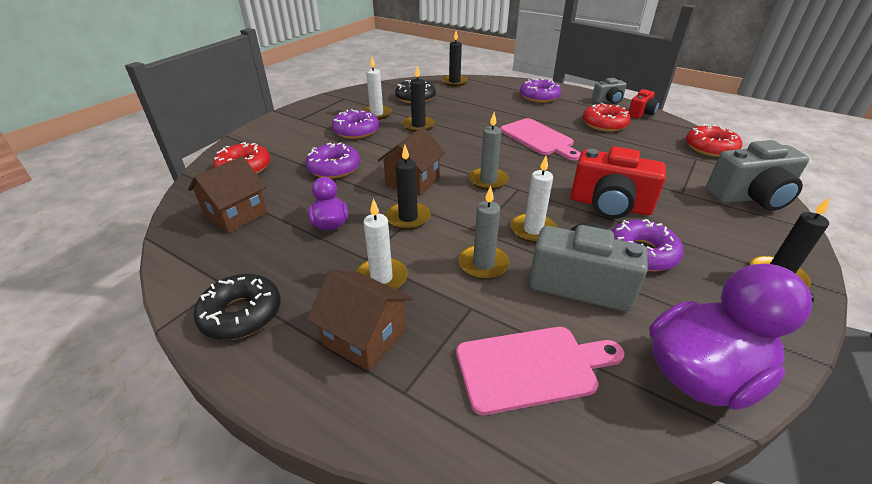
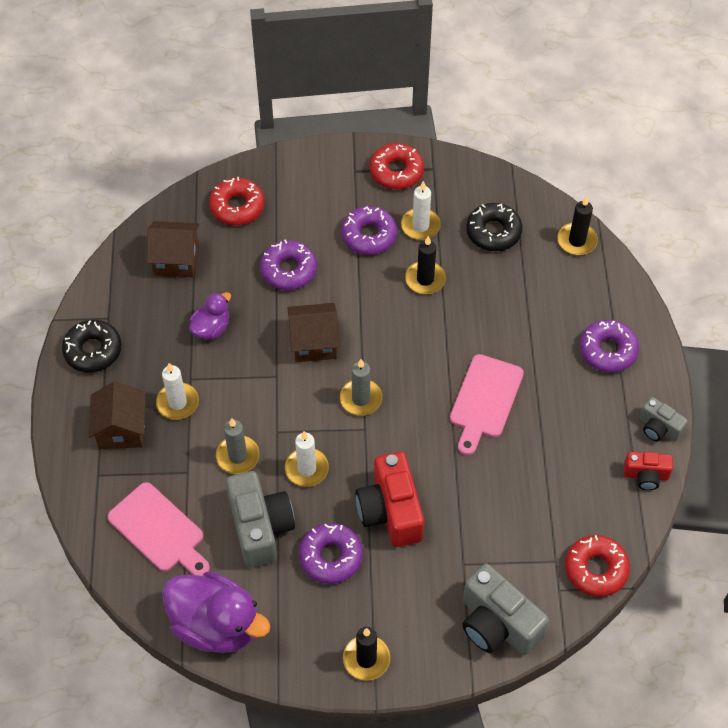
camera: 55 degrees right, 20 degrees up
(408, 218) = (258, 374): black candle -> none
(604, 124) = (578, 448): red donut -> red donut (396, 171)

